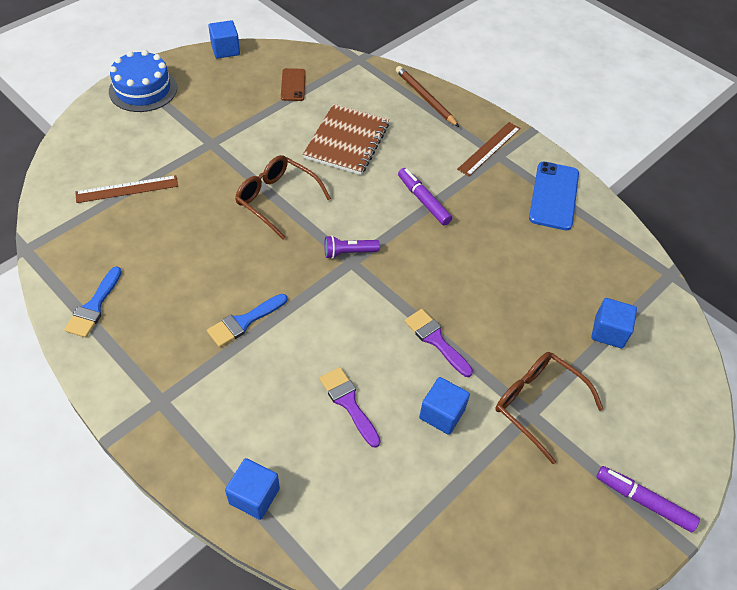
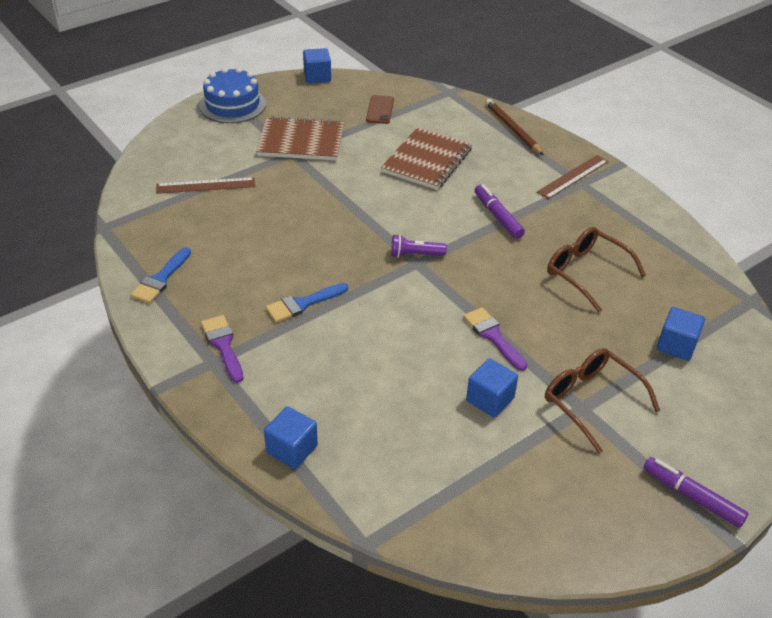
camera: 10 degrees right, 10 degrees down
(218, 128) = (301, 141): none -> brown notebook
(276, 199) = (349, 204): brown glasses -> brown glasses (586, 272)
(348, 403) = (396, 381): purple brush -> purple brush (223, 345)
(554, 196) = (635, 222): blue phone -> none

